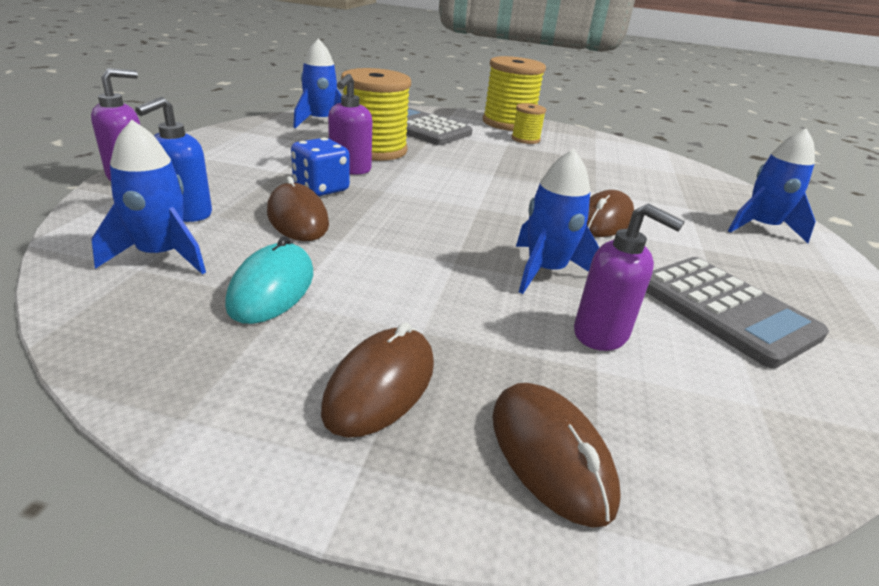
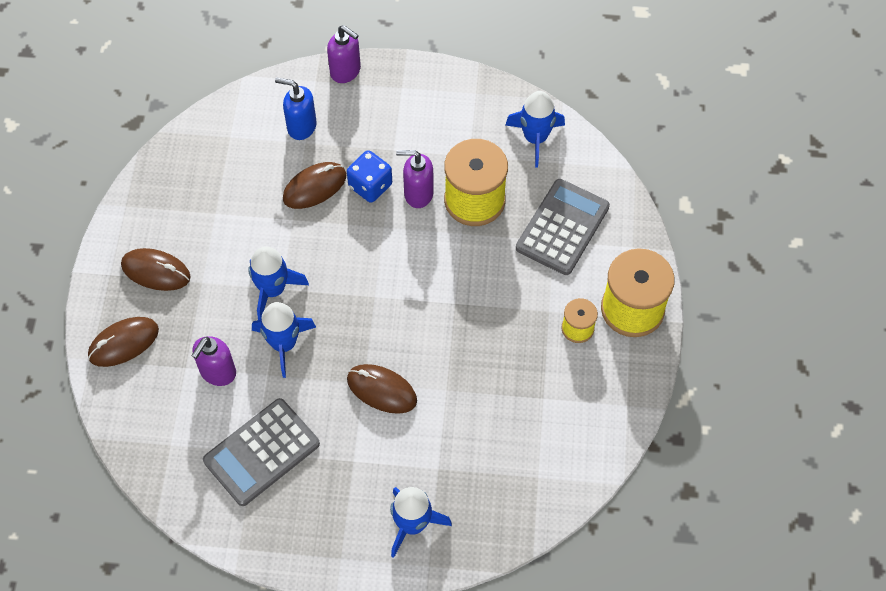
camera: 85 degrees right, 30 degrees up
(161, 255) = (246, 139): blue rocket -> blue rocket (273, 290)
(272, 288) = (225, 202): turquoise mouse -> none

